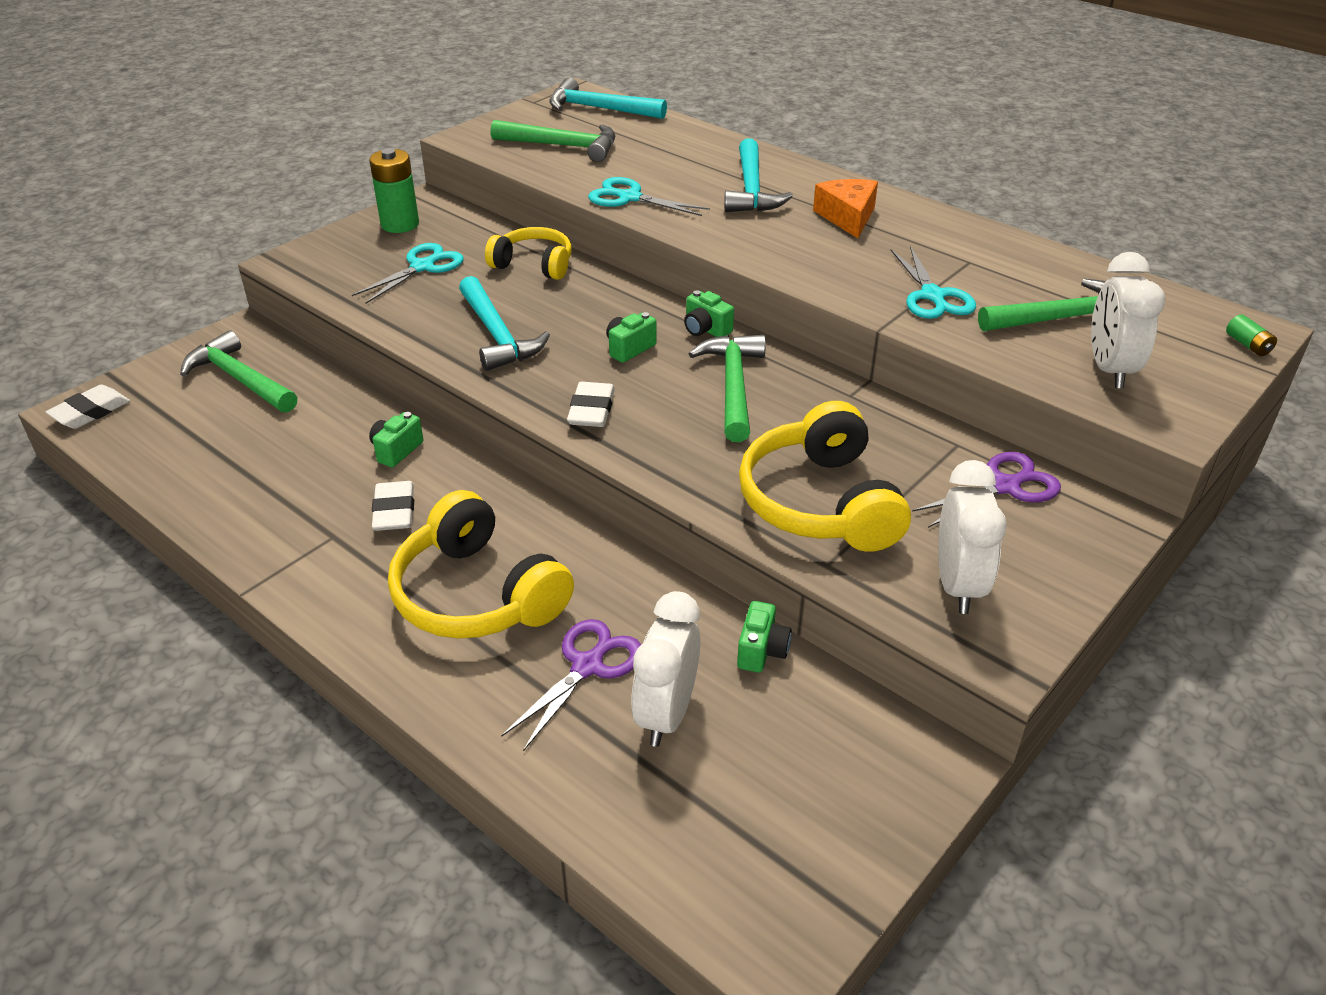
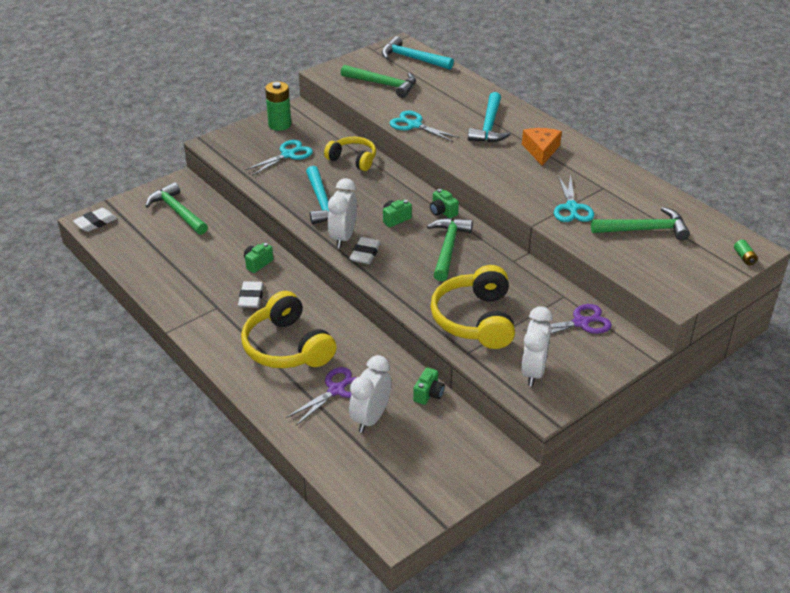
camera: 10 degrees right, 0 degrees up
(1109, 369) = (655, 263): white clock -> white clock (343, 237)

